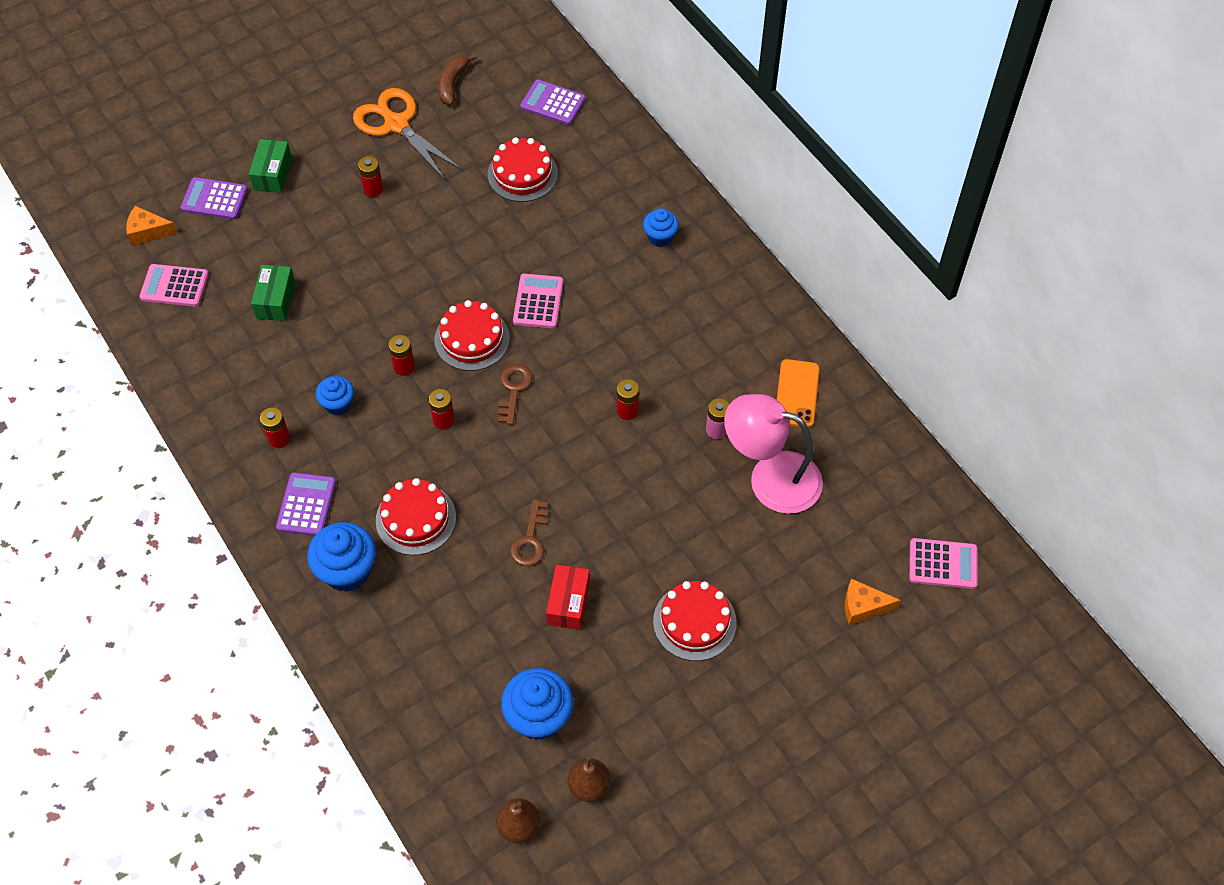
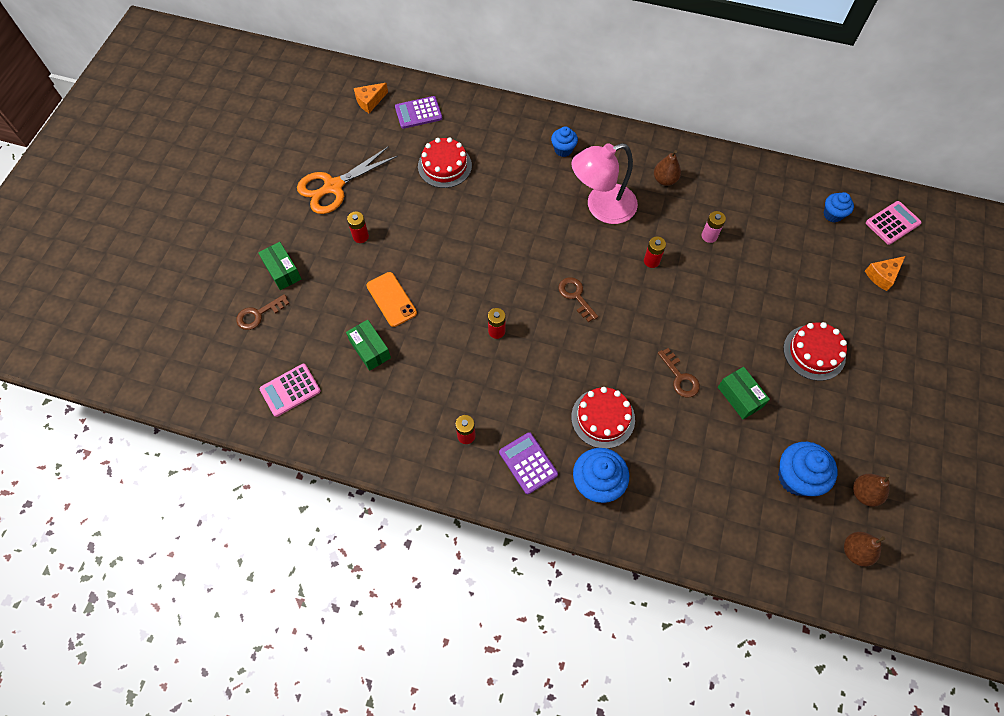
camera: 40 degrees left, 5 degrees up
(148, 231) = (232, 368): orange cheese -> orange cheese (370, 101)
(214, 199) = (259, 314): purple calculator -> brown key
(338, 404) = (480, 385): blue cupcake -> blue cupcake (832, 214)
(396, 124) = (333, 187): orange scissors -> orange scissors turned 45 degrees counterclockwise
(443, 420) = (555, 345): red battery -> none
(452, 84) = (344, 140): brown banana -> none
(472, 339) = (519, 284): red cake -> none
(538, 301) = (534, 234): pink calculator -> none
(568, 603) = (740, 397): red box -> green box
(734, 341) = (664, 180): none -> brown pear
(770, 478) = (764, 242): pink lamp -> pink lamp (601, 207)
(797, 393) = (727, 185): orange phone -> orange phone (391, 299)

